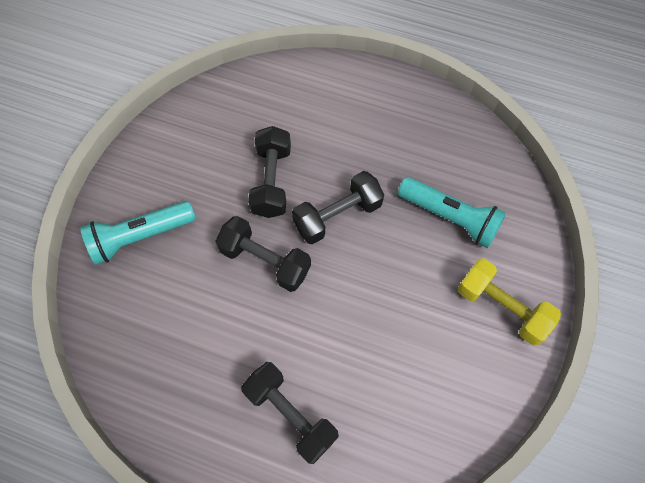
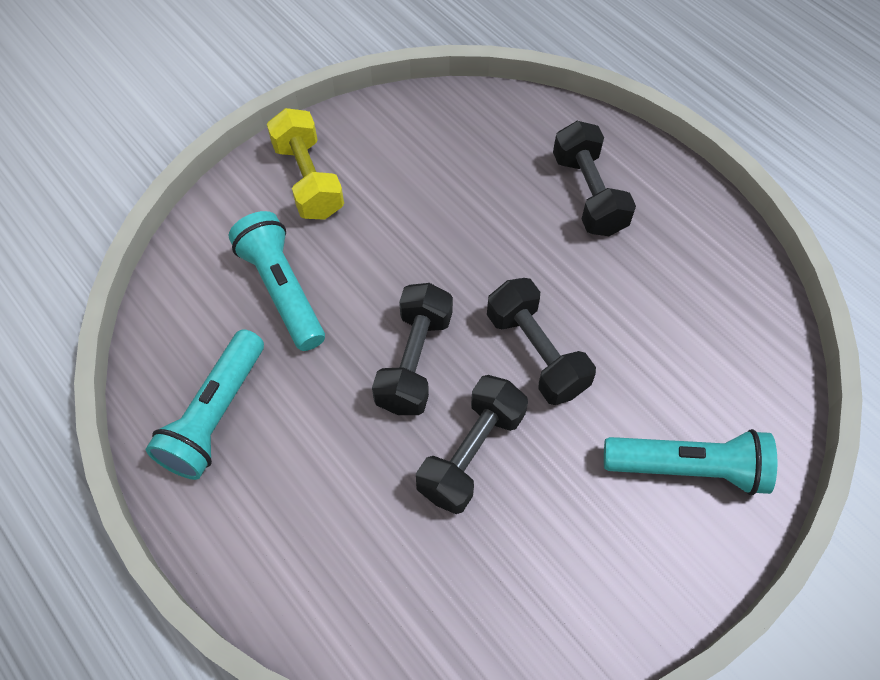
camera: 150 degrees left, 5 degrees down
(337, 216) = (414, 361): black dumbbell -> black dumbbell turned 75 degrees counterclockwise
(425, 130) = (215, 415): none -> turquoise flashlight

